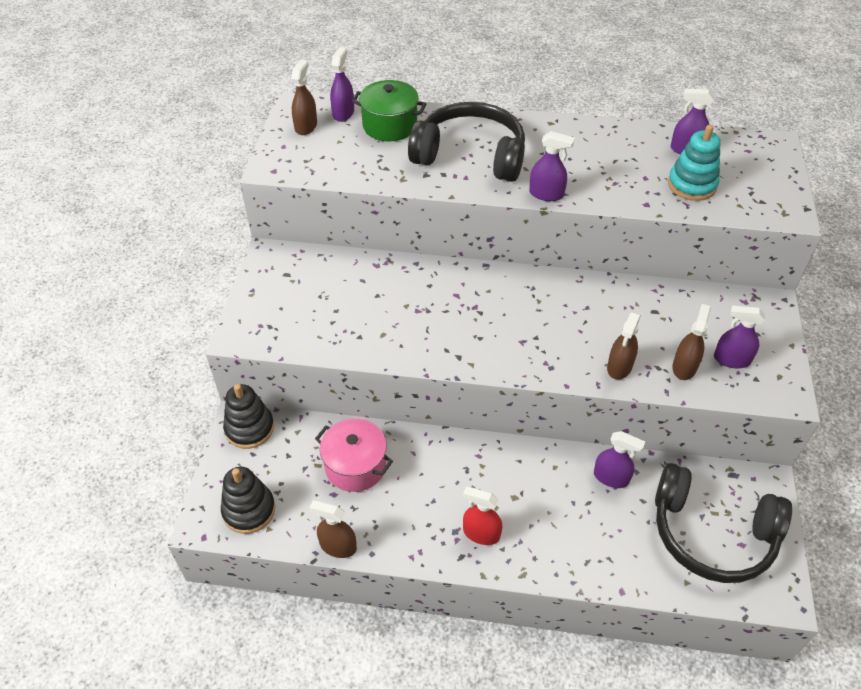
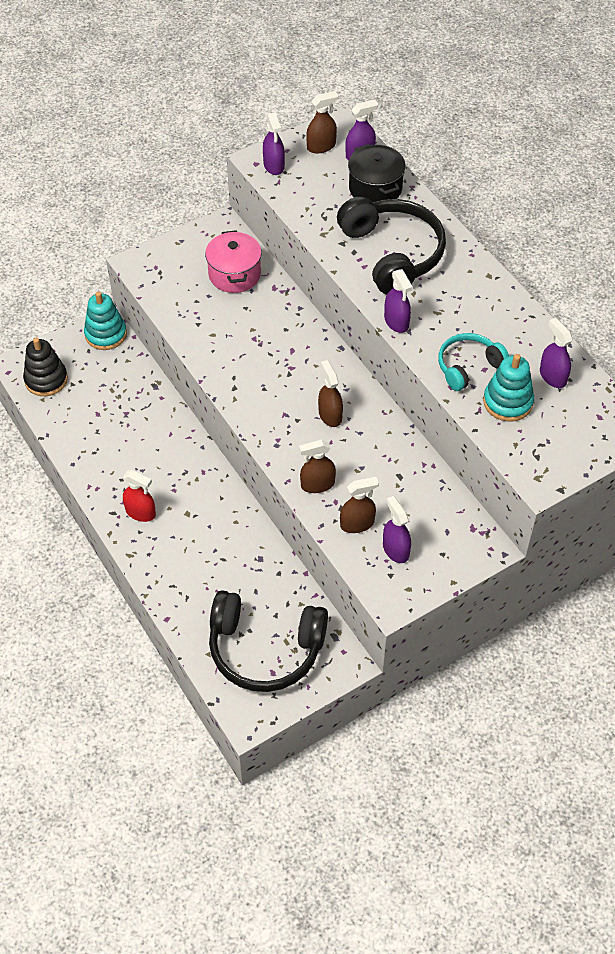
camera: 50 degrees right, 5 degrees up
(249, 428) = (106, 334): black stacking toy -> turquoise stacking toy
(338, 546) = (62, 443): brown spray bottle -> brown spray bottle (330, 415)
(355, 466) = (130, 410): pink pot -> pink pot (234, 274)
(390, 125) = (375, 188): green pot -> black pot
(481, 533) = (140, 512): red spray bottle -> red spray bottle turned 135 degrees clockwise
(611, 477) = (258, 560): purple spray bottle -> purple spray bottle (274, 166)
(634, 184) = (468, 366): none -> turquoise headphones
(712, 534) = (265, 649): black headphones -> black headphones turned 60 degrees counterclockwise

